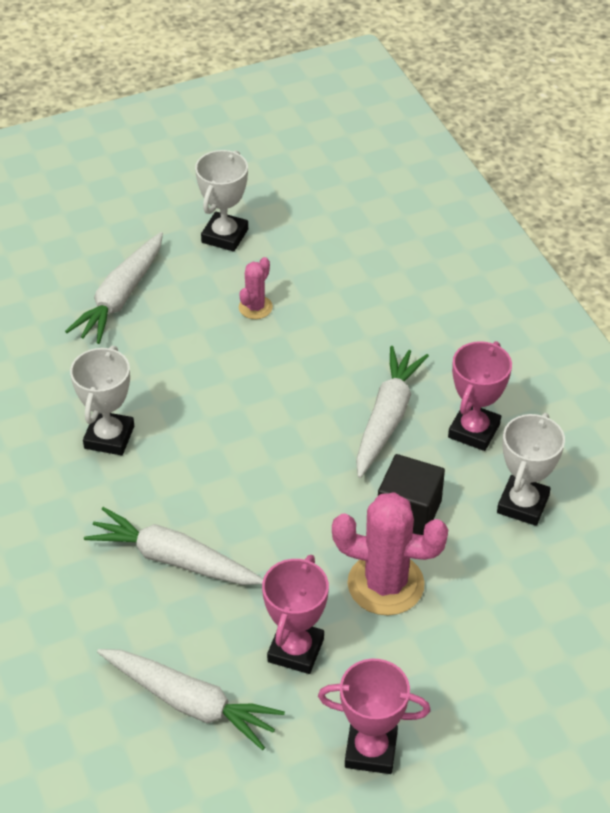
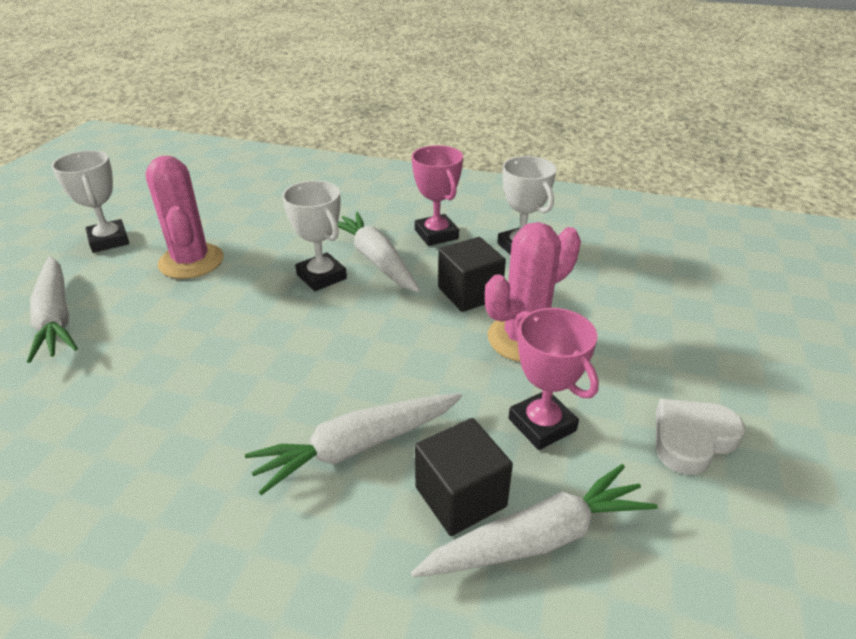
camera: 50 degrees left, 10 degrees down
(109, 437) = (170, 409): white trophy -> white trophy (321, 276)
(185, 642) = (460, 497): none -> black cube
(255, 307) = (191, 261): pink cactus -> pink cactus, size x1.95
(371, 750) = (692, 439): pink trophy -> white heart

